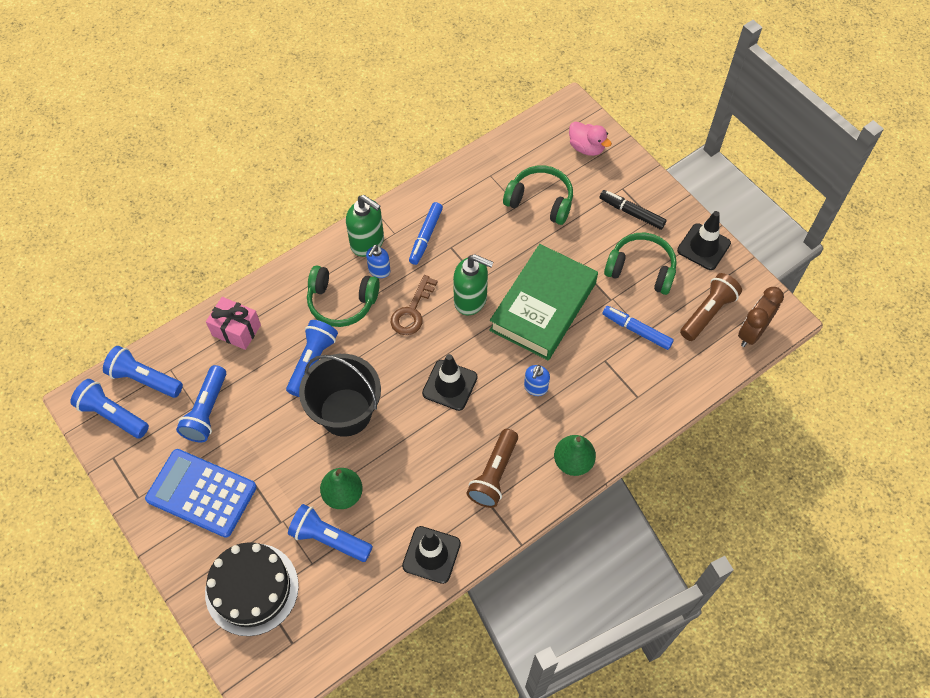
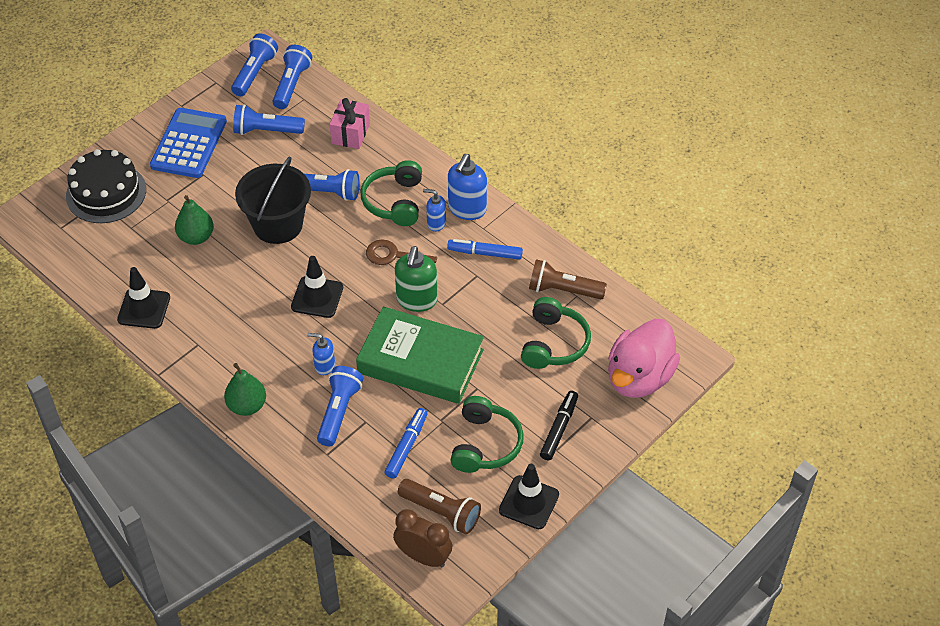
camera: 80 degrees right, 10 degrees down
(329, 539) = (153, 235): blue flashlight -> blue flashlight (339, 411)
(367, 243) = (467, 209): green soap dispenser -> blue soap dispenser
(494, 474) = (227, 344): brown flashlight -> brown flashlight (563, 290)
(586, 147) = (639, 377): pink duck -> pink duck, size x1.83

